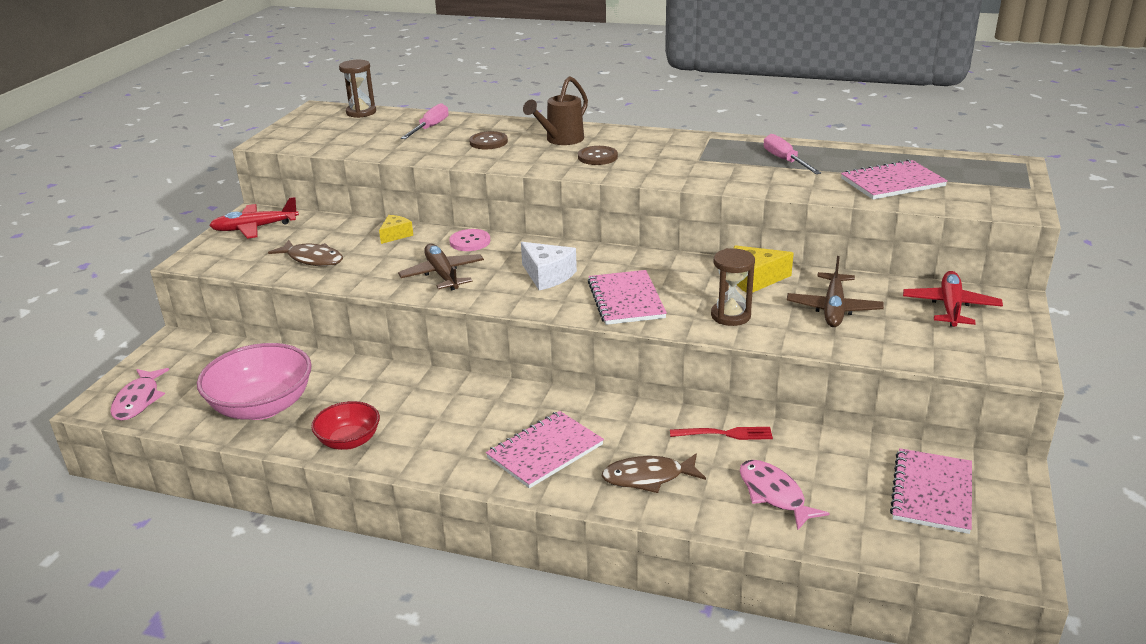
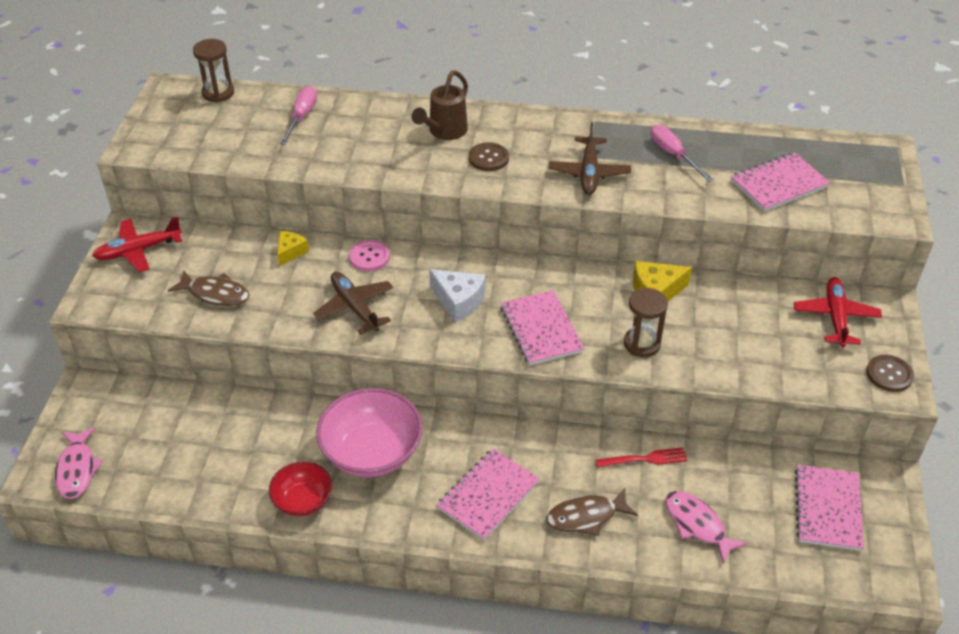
camera: 10 degrees left, 15 degrees up
(262, 407) = (205, 466): pink bowl -> pink bowl (372, 452)
(488, 142) = (370, 138): brown button -> brown button (889, 374)
(833, 308) = (733, 327): brown plane -> brown plane (589, 172)

